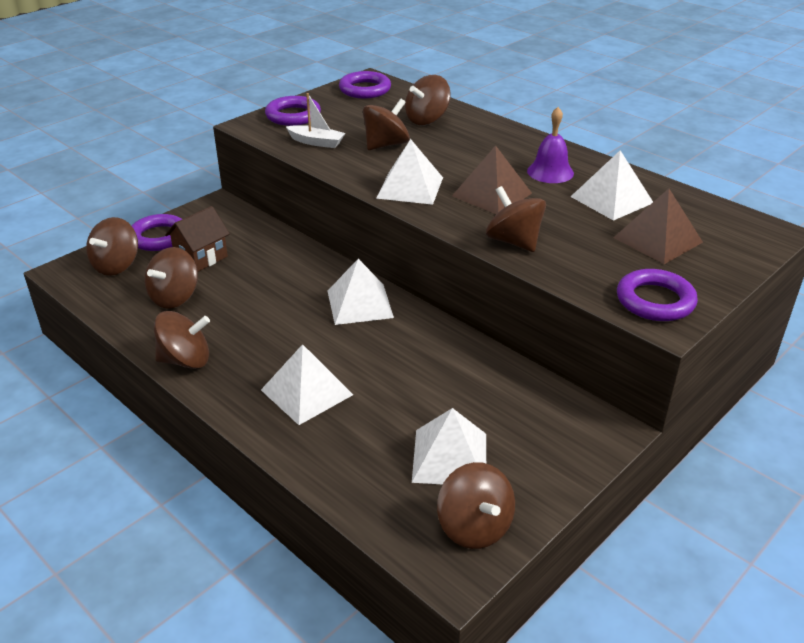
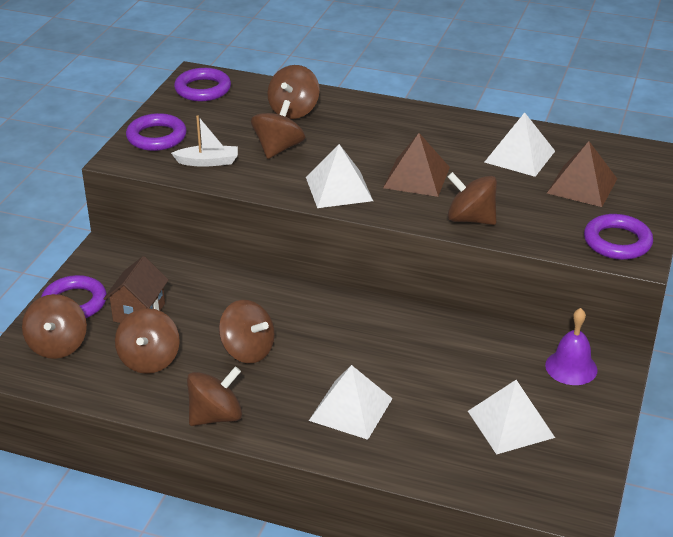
camera: 25 degrees left, 0 degrees up
(359, 304) = (331, 314): white pyramid -> none
(474, 527) = (568, 471): brown spinning top -> brown spinning top (247, 350)
(550, 172) = (449, 141): purple bell -> purple bell (571, 367)

